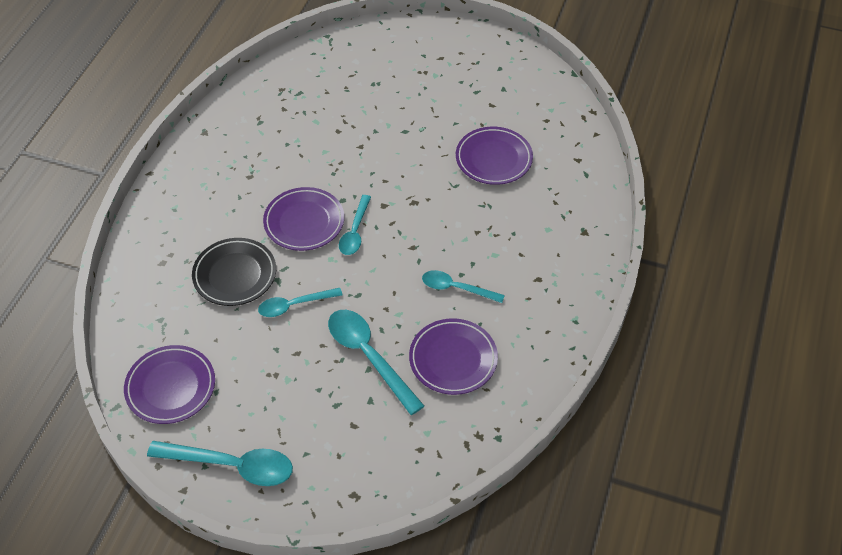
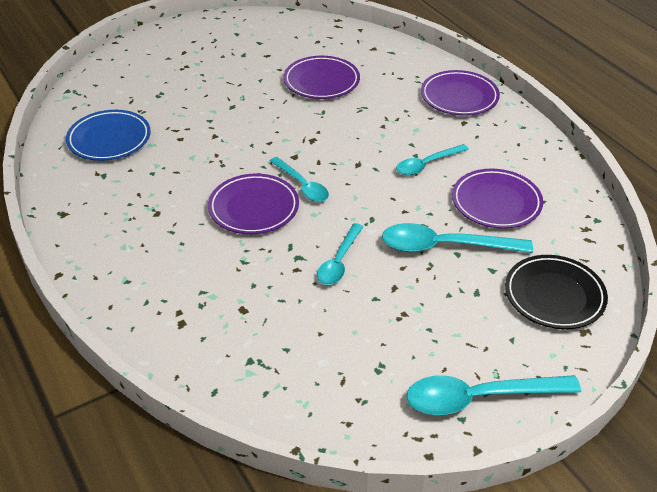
camera: 50 degrees left, 10 degrees down
(171, 387) = (342, 395): purple plate -> purple plate (459, 97)
(231, 465) = (479, 398): turquoise spoon -> turquoise spoon turned 150 degrees counterclockwise
(235, 275) = (259, 281): black plate -> black plate (554, 296)
(298, 97) = (109, 139): none -> blue plate

